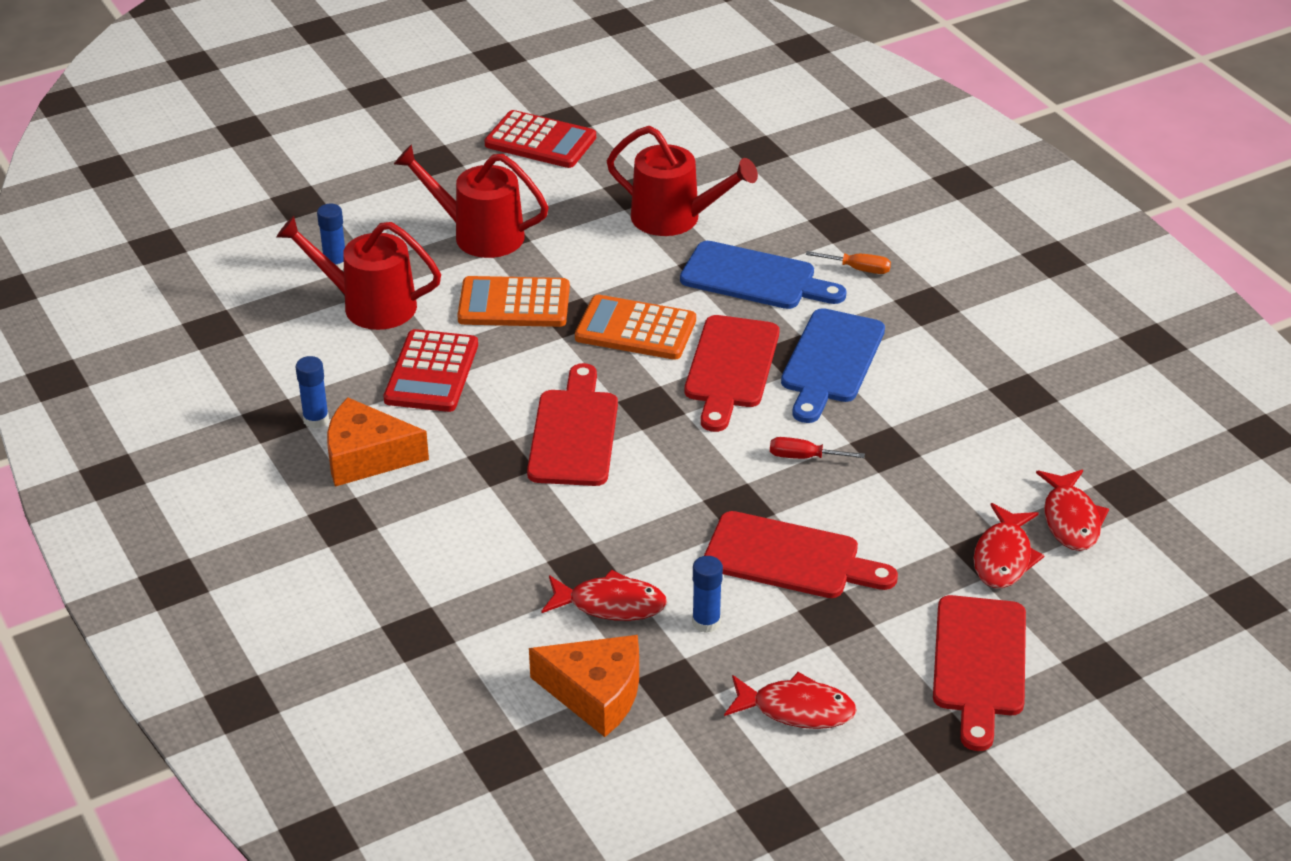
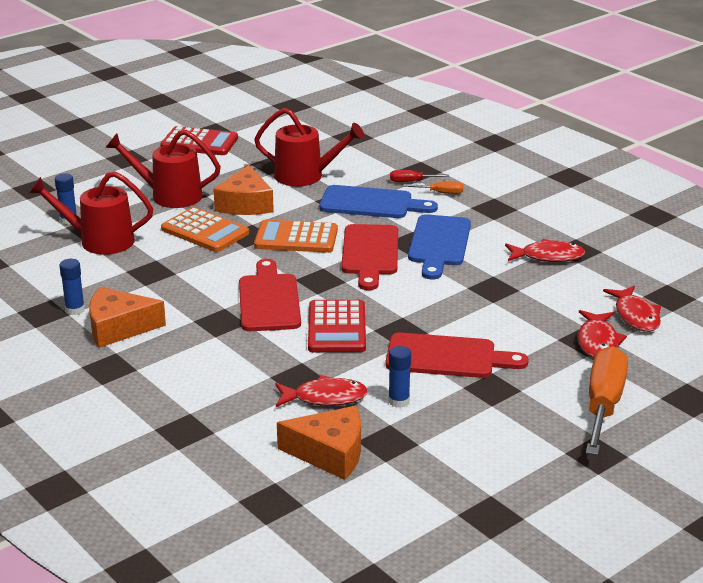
camera: 10 degrees left, 10 degrees down
(431, 372) = (155, 275): red calculator -> red calculator (336, 328)
(514, 303) = (205, 231): orange calculator -> orange calculator turned 135 degrees counterclockwise
(580, 261) = (245, 204): none -> orange cheese
(796, 709) = (482, 446): red fish -> red fish (548, 256)
(804, 457) = (438, 298): red screwdriver -> red screwdriver (411, 181)
(979, 663) = (603, 405): red cutting board -> orange screwdriver

